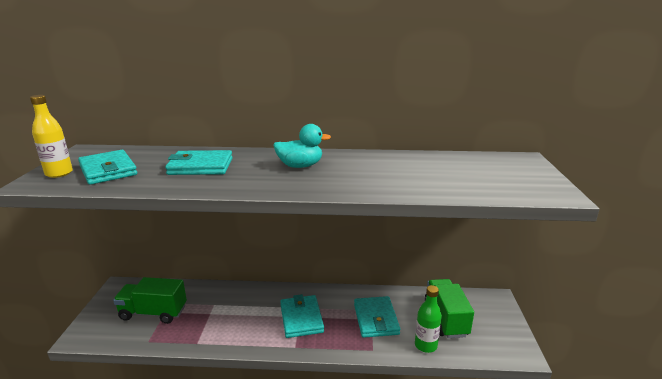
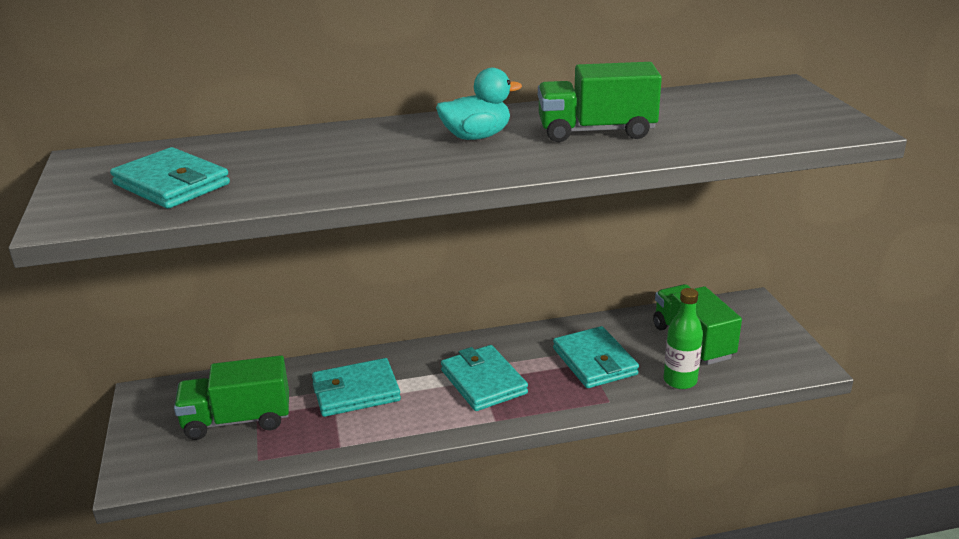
camera: 15 degrees left, 5 degrees up
(59, 173) = (90, 200): yellow bottle -> none
(200, 166) = (320, 158): turquoise wallet -> turquoise wallet (356, 392)
(376, 172) = (596, 131): none -> green truck

